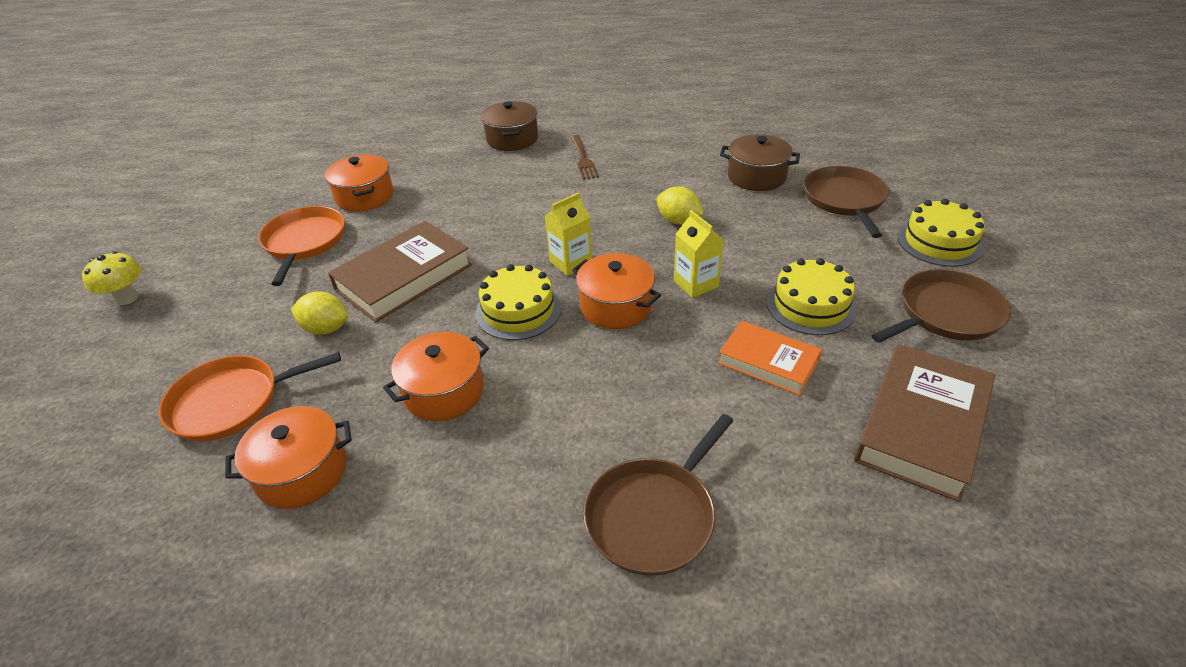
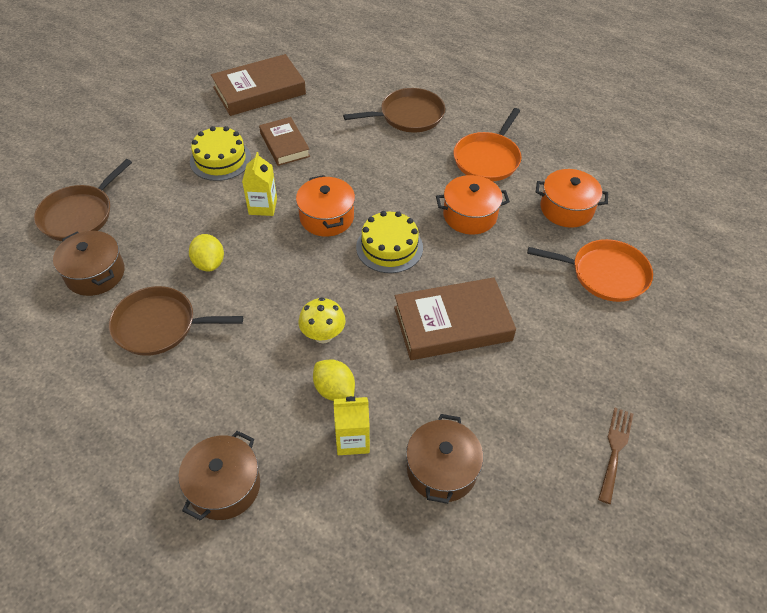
camera: 150 degrees left, 10 degrees up
(127, 298) = (700, 435): yellow mushroom -> yellow mushroom (323, 335)
(304, 242) = (524, 424): orange pan -> orange pan (488, 159)
(326, 328) = (529, 303): yellow lemon -> yellow lemon (334, 390)
(365, 196) = (441, 470): orange pot -> brown pot
(570, 262) = (322, 268): yellow carton -> yellow carton (352, 440)
(583, 159) = (193, 393): brown fork -> brown fork (615, 450)
(768, 362) = (285, 145): orange book -> brown book
(939, 242) = (89, 155): yellow cake -> none
(945, 313) = (165, 121): brown pan -> brown pan (159, 325)

